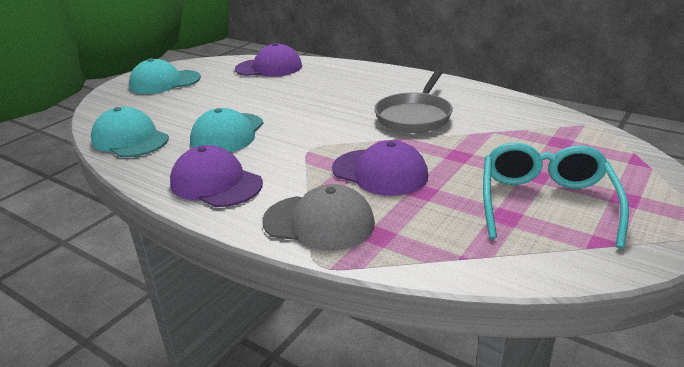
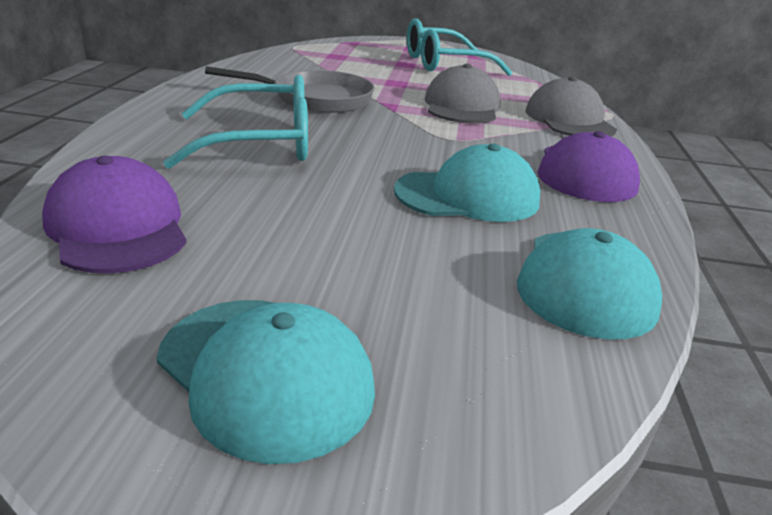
camera: 120 degrees left, 0 degrees up
(337, 94) = (261, 143): none -> turquoise glasses
(380, 172) = (462, 106): purple cap -> grey cap

